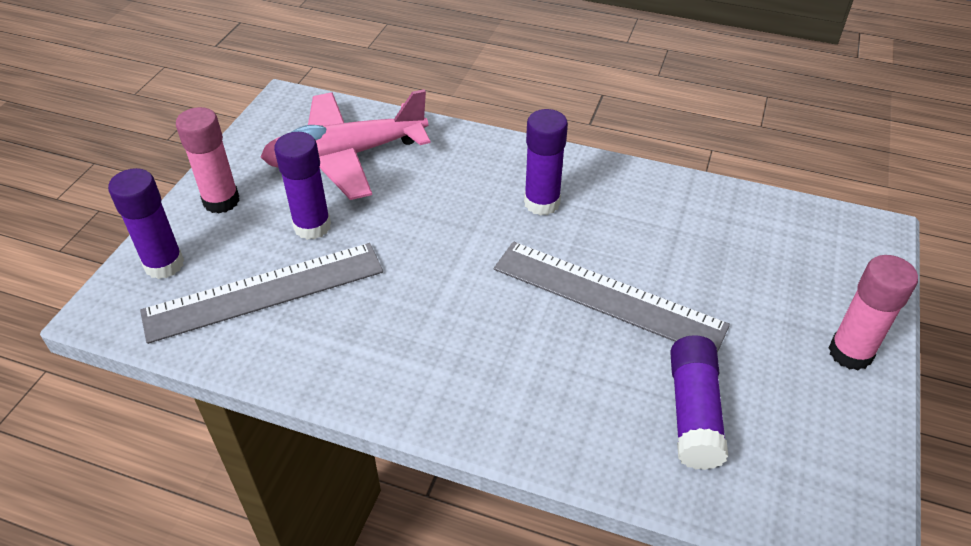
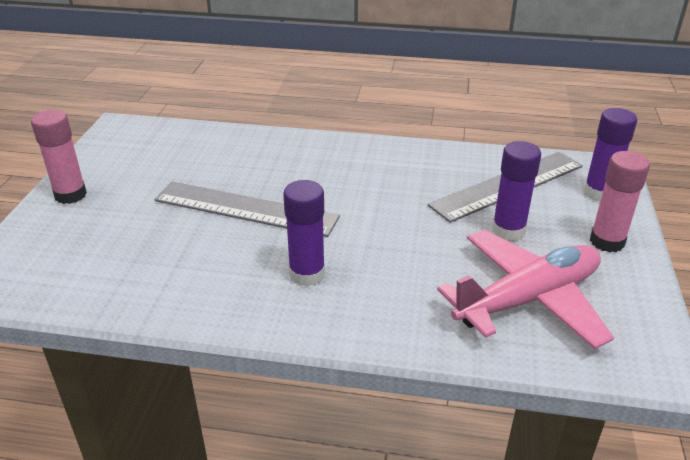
camera: 170 degrees right, 10 degrees down
(693, 412) = (195, 158): purple glue stick -> none

